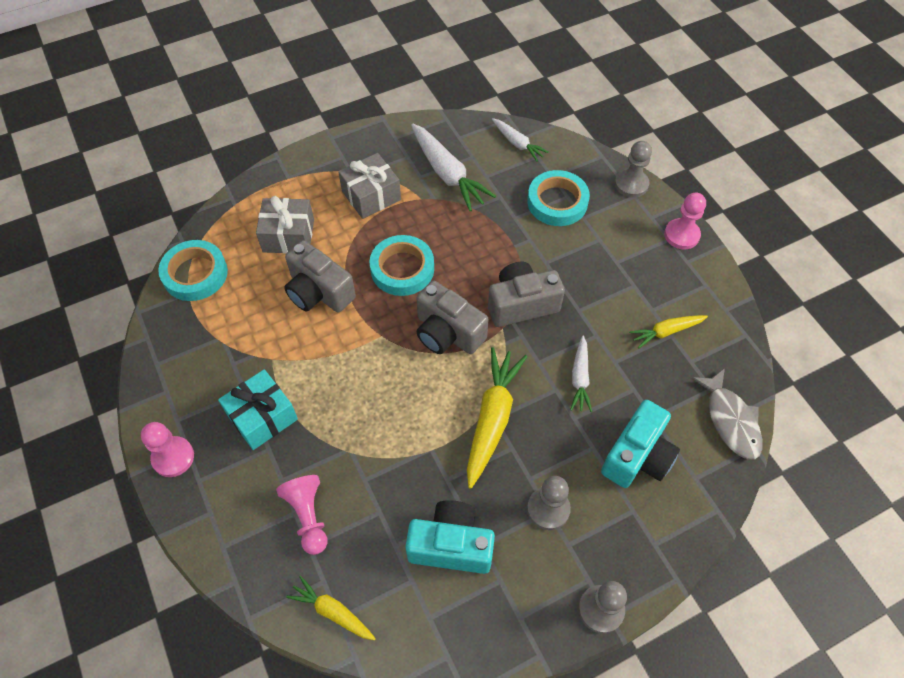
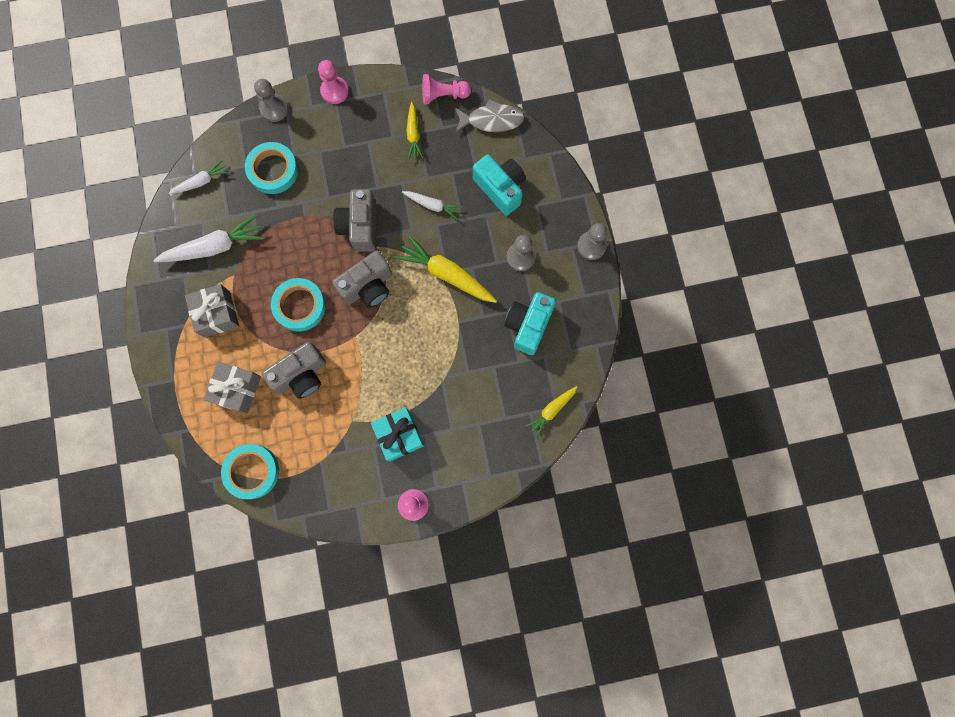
camera: 75 degrees left, 20 degrees up
(308, 516) = (484, 415): pink pawn -> pink pawn (443, 95)

